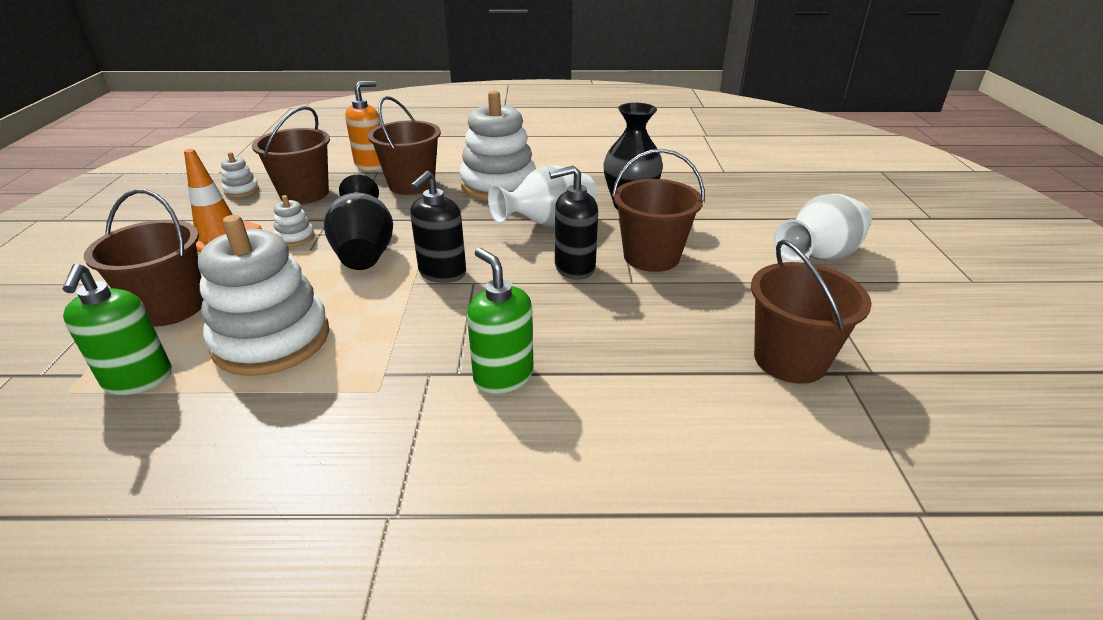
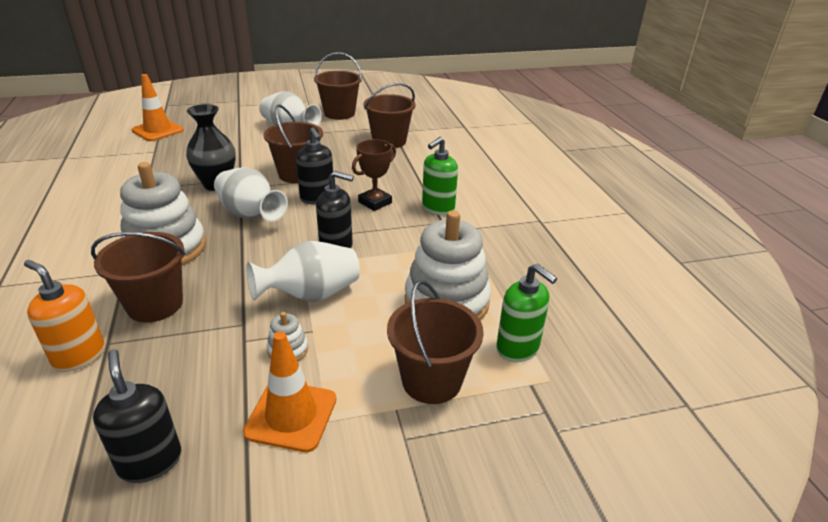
camera: 105 degrees left, 0 degrees up
(138, 380) = (518, 348): green soap dispenser -> green soap dispenser turned 75 degrees clockwise
(241, 190) = (150, 461): white stacking toy -> black soap dispenser
(304, 194) = (171, 386): brown bucket -> brown bucket (339, 113)
(364, 252) = (311, 295): black vase -> white vase
(546, 314) = (375, 202): none -> brown trophy
(788, 170) = (158, 130): none -> orange traffic cone

